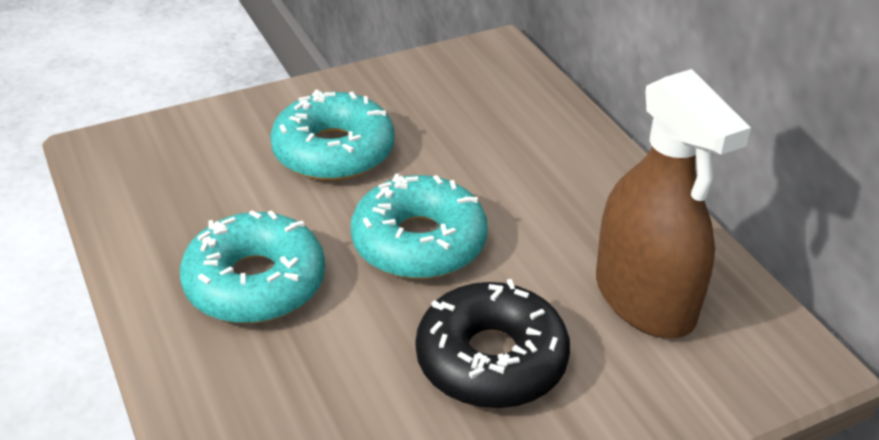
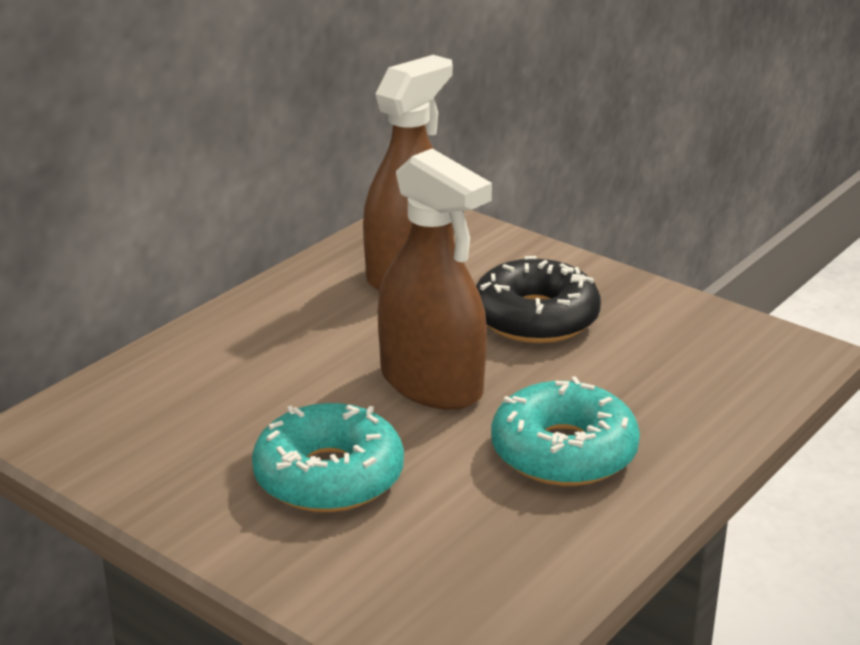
camera: 115 degrees left, 10 degrees down
(419, 242) = (431, 383): turquoise donut -> brown spray bottle

